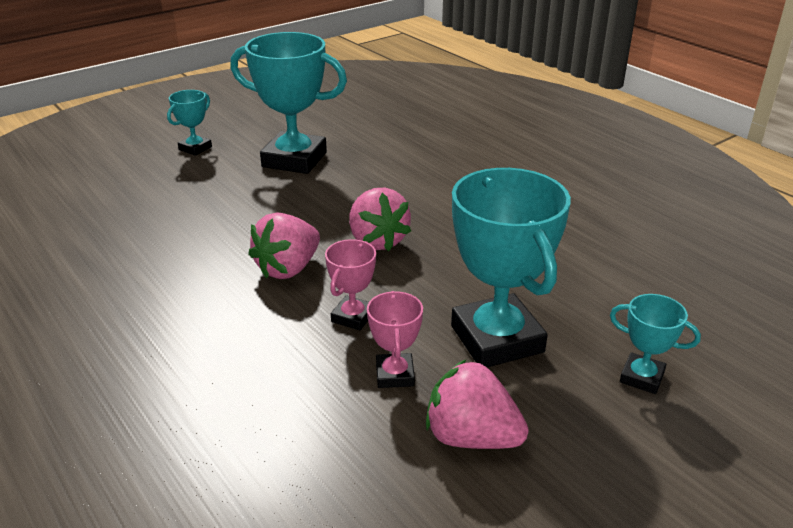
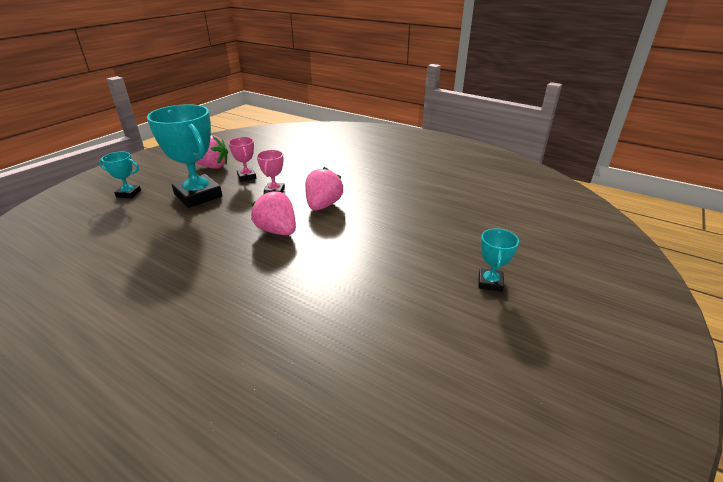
camera: 160 degrees right, 0 degrees up
(294, 159) = (388, 290): turquoise trophy -> none

